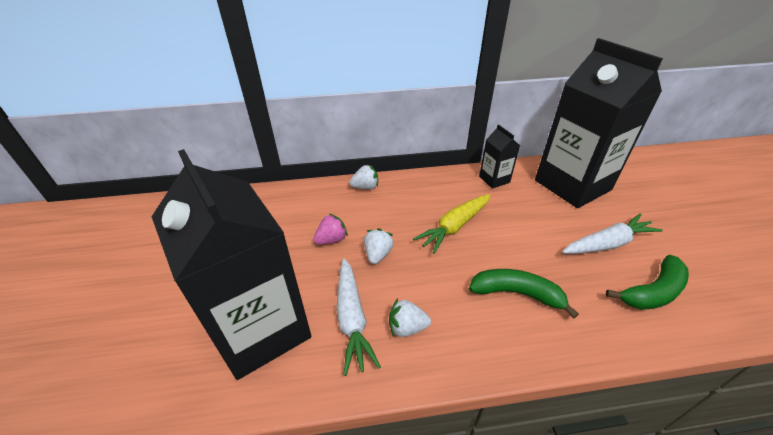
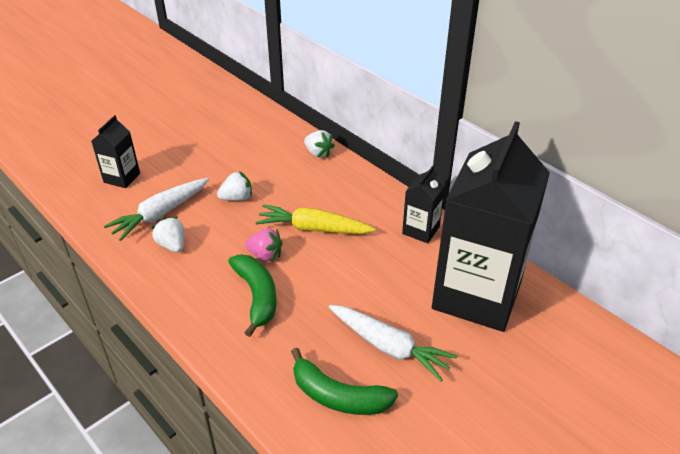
camera: 55 degrees right, 0 degrees up
(261, 329) = (122, 178): black carton -> black carton, size x0.43
(331, 239) = (233, 166): pink strawberry -> pink strawberry (265, 255)

